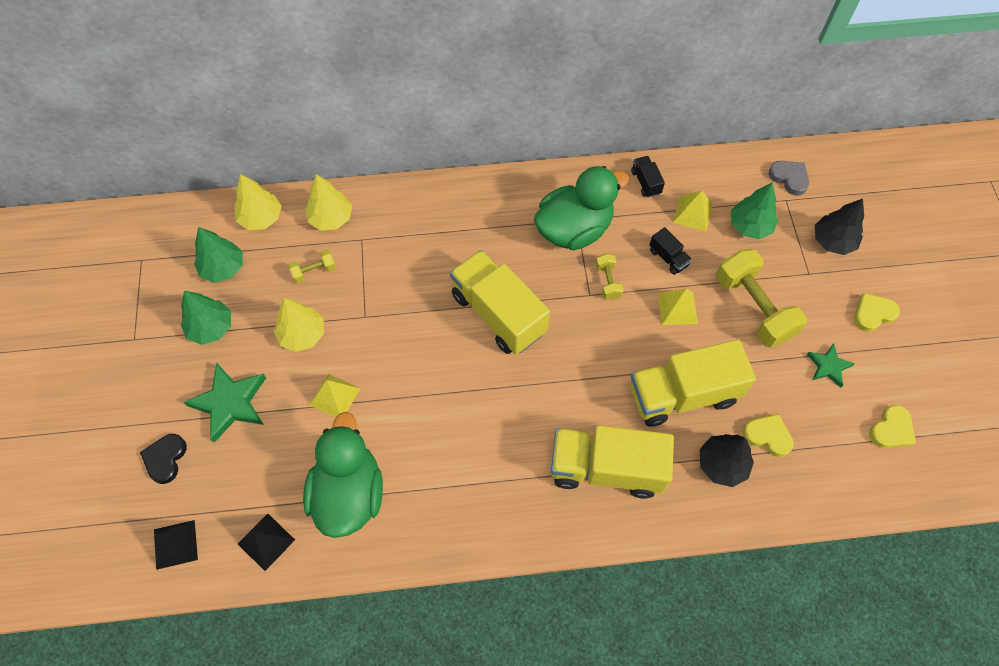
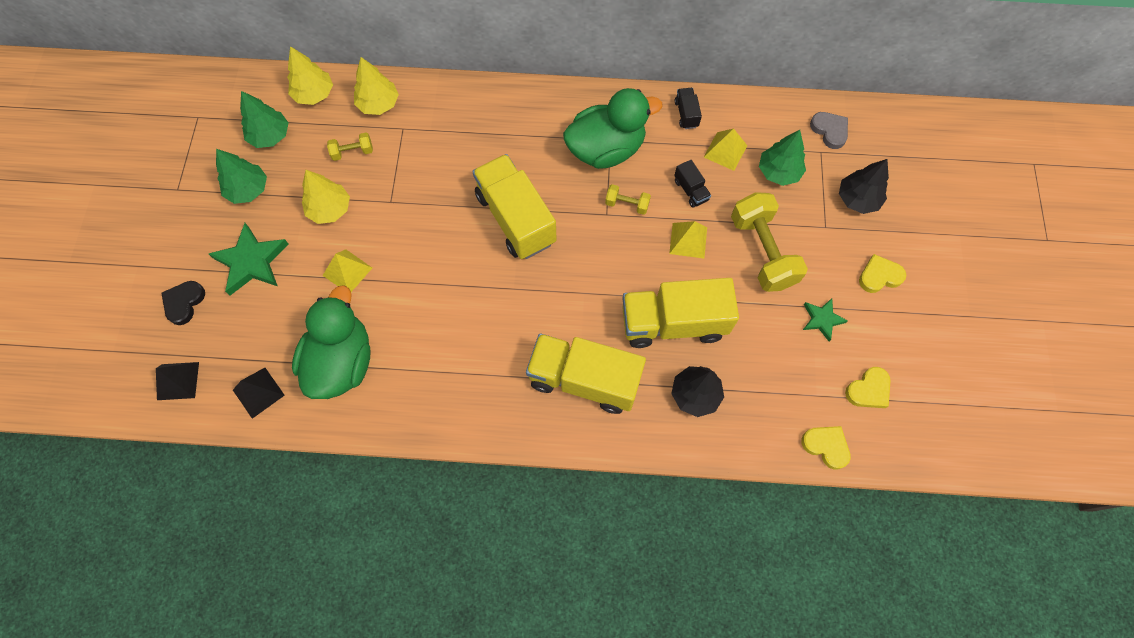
camera: 10 degrees right, 5 degrees up
(608, 281) = (627, 204): yellow dumbbell -> yellow dumbbell turned 75 degrees counterclockwise
(768, 436) = (746, 375): yellow heart -> yellow heart (826, 446)

